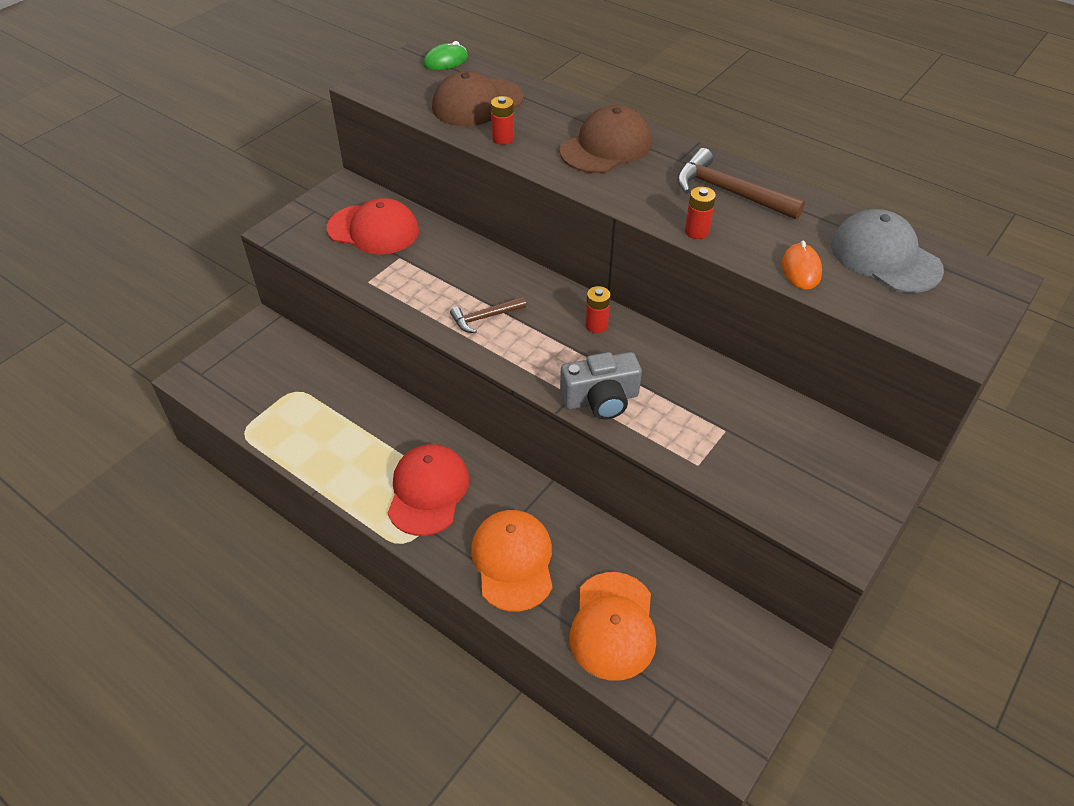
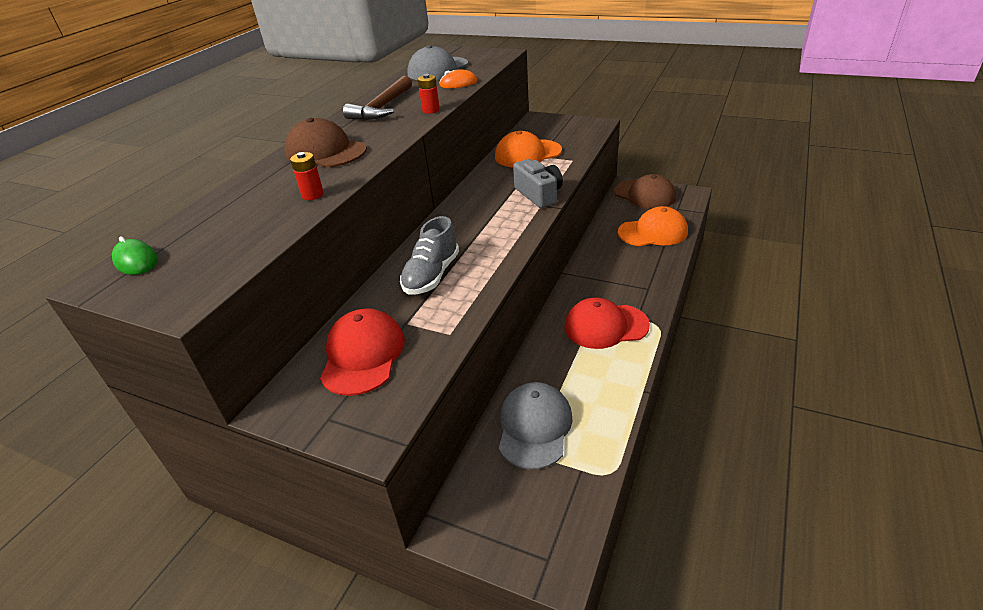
camera: 100 degrees left, 10 degrees down
(322, 394) = (534, 427): none -> grey cap
(466, 280) = (432, 275): none -> grey shoe
(477, 103) = (242, 221): brown cap -> brown cap (644, 195)
(484, 317) = (477, 255): brown hammer -> none
(513, 561) = (637, 274): orange cap -> orange cap (527, 154)
(596, 325) = (467, 208): red battery -> none

